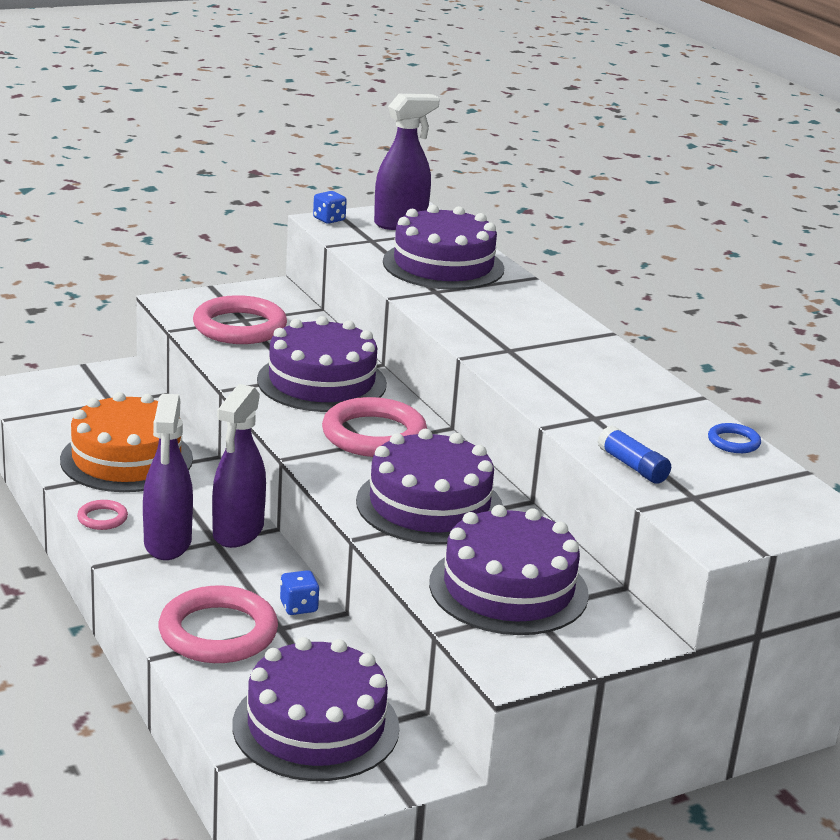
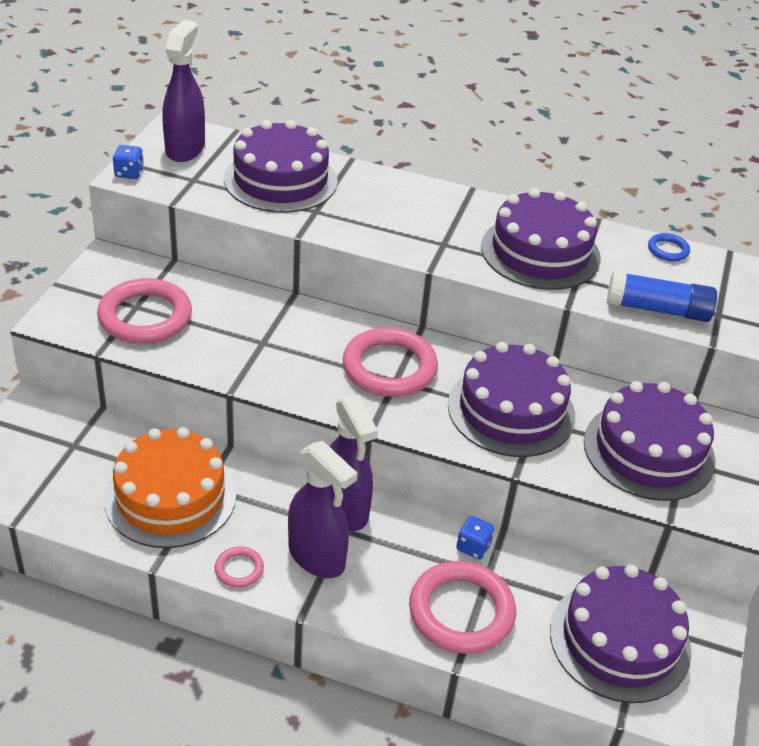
camera: 45 degrees left, 15 degrees up
(321, 382) = (284, 337): purple cake -> purple cake (540, 252)
(632, 466) = (657, 309): blue glue stick -> blue glue stick, size x1.55

